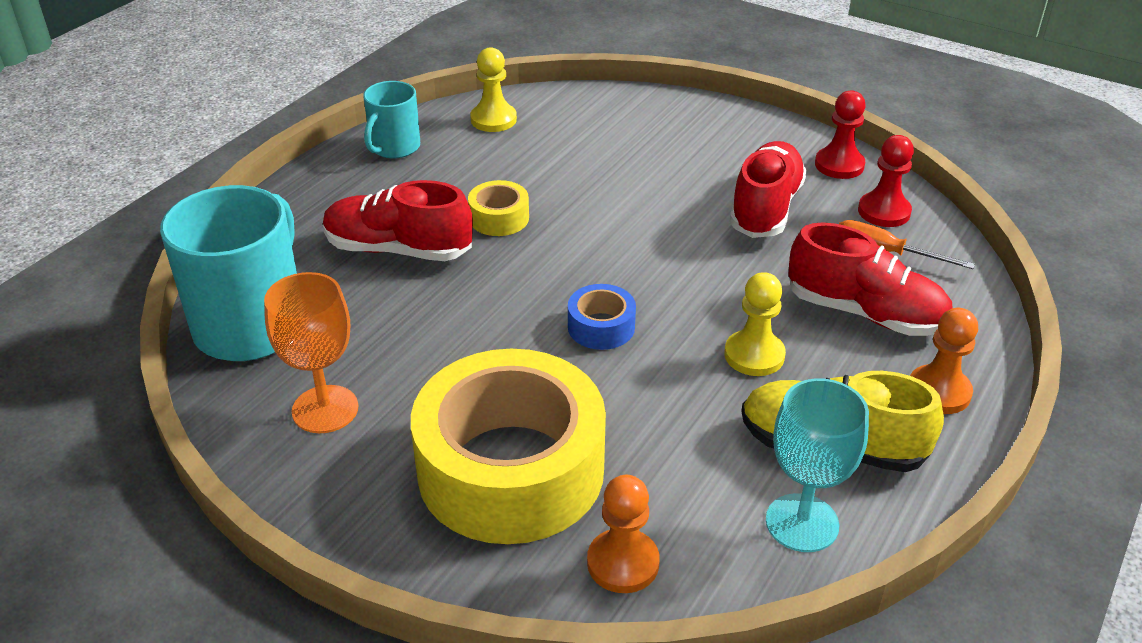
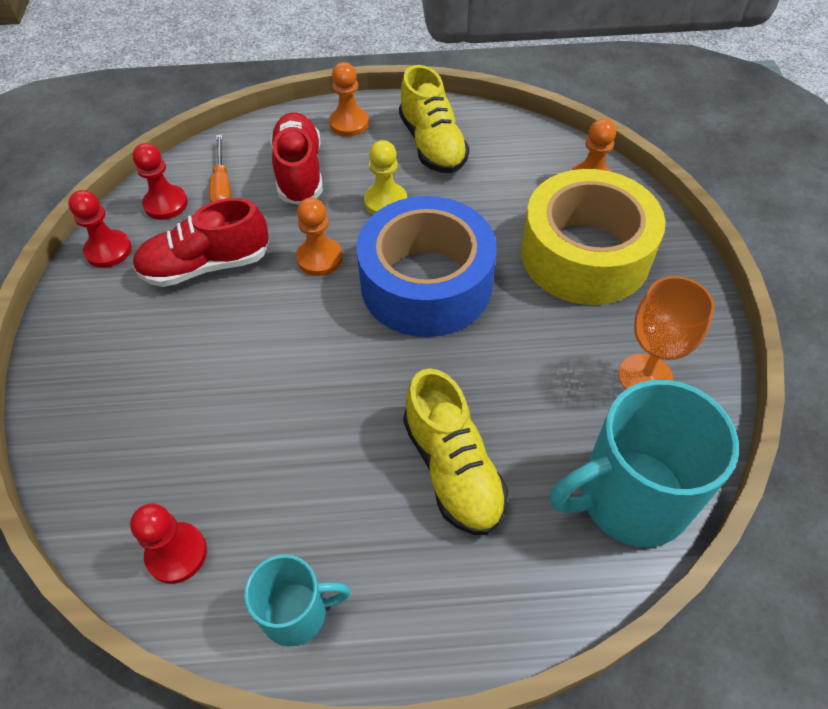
camera: 125 degrees left, 15 degrees up
(398, 250) = (452, 468): red shoe -> yellow shoe
(493, 119) = (176, 553): yellow pawn -> red pawn
(499, 218) = (349, 426): yellow tape -> none
(601, 327) = (426, 283): blue tape -> blue tape, size x2.42
(708, 275) = (319, 258): none -> orange pawn
(802, 523) = (496, 135): turquoise goblet -> none

